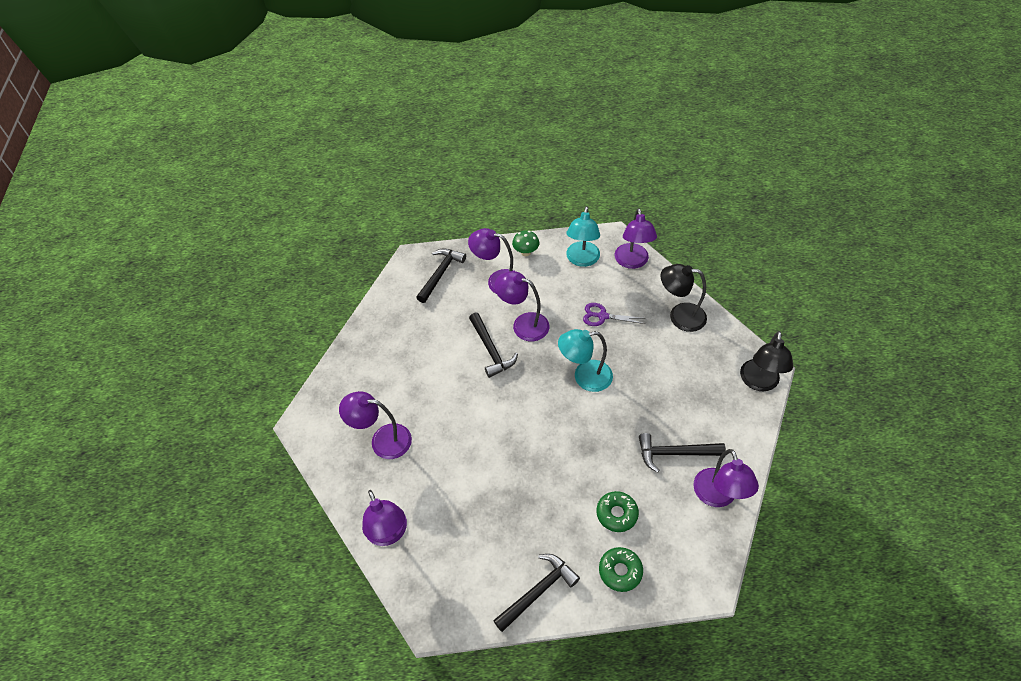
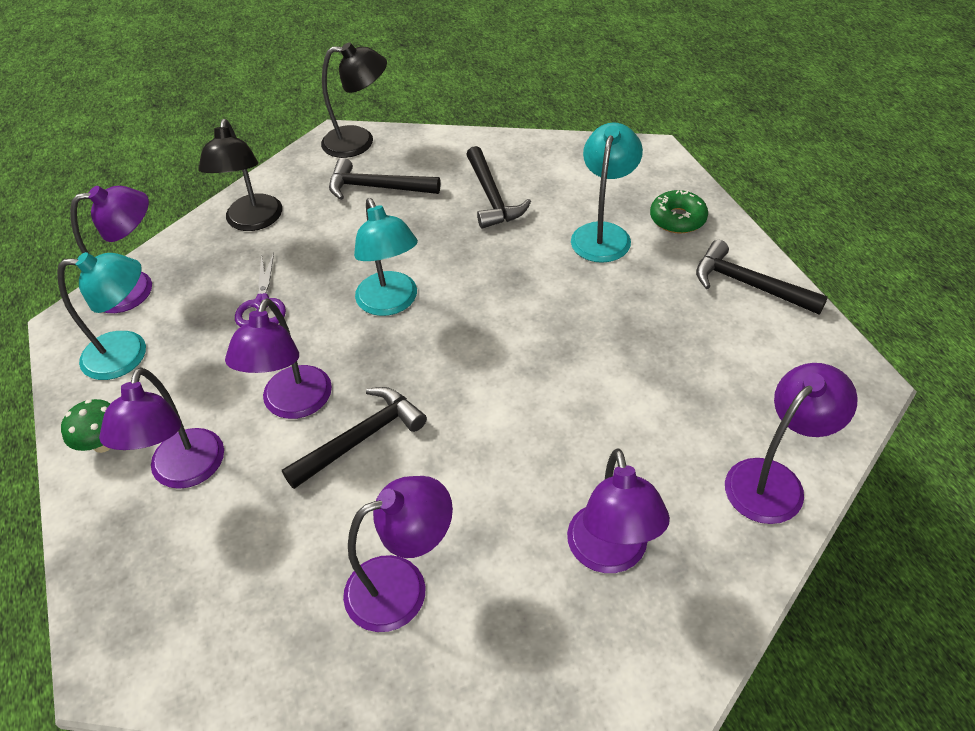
camera: 105 degrees left, 5 degrees down
(440, 274) = (164, 587): black hammer -> black hammer (377, 187)
(616, 514) = (603, 233): green donut -> turquoise lamp
(717, 496) = (538, 157): purple lamp -> purple lamp (402, 586)

